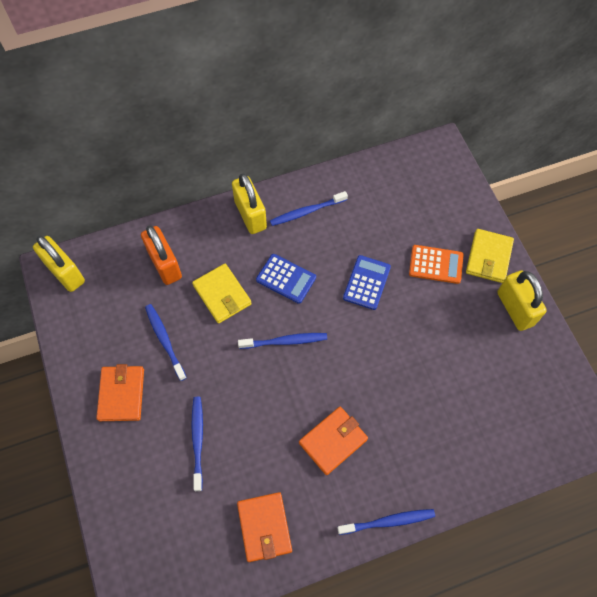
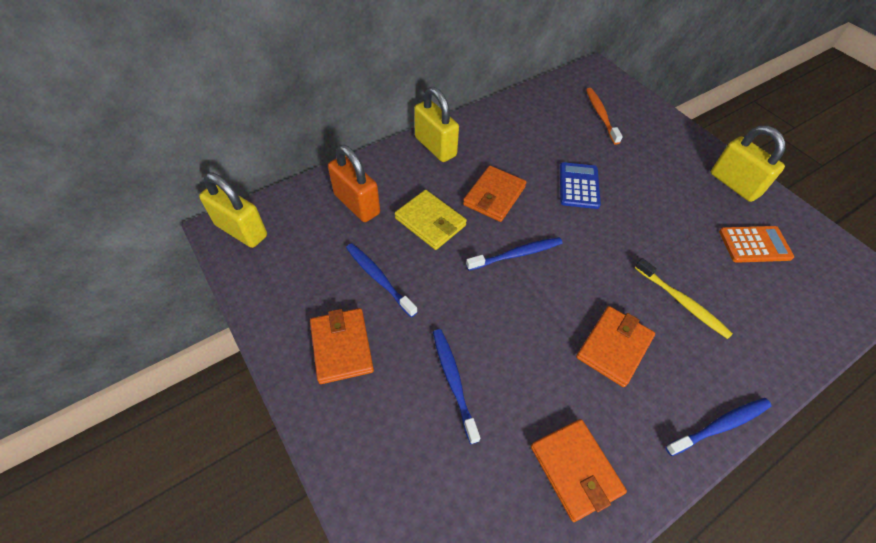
camera: 15 degrees left, 10 degrees down
(286, 279) = (494, 196): blue calculator -> orange wallet
(307, 211) = (492, 136): blue toothbrush -> none
(407, 414) = (682, 302): none -> yellow toothbrush
(421, 206) = (601, 115): none -> orange toothbrush
(436, 264) = (639, 160): orange calculator -> orange calculator (754, 244)
(488, 257) = (685, 146): yellow wallet -> none

